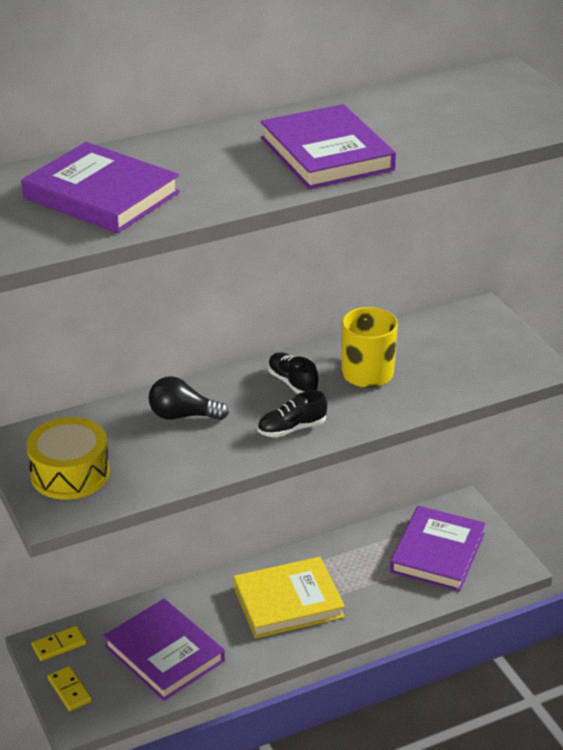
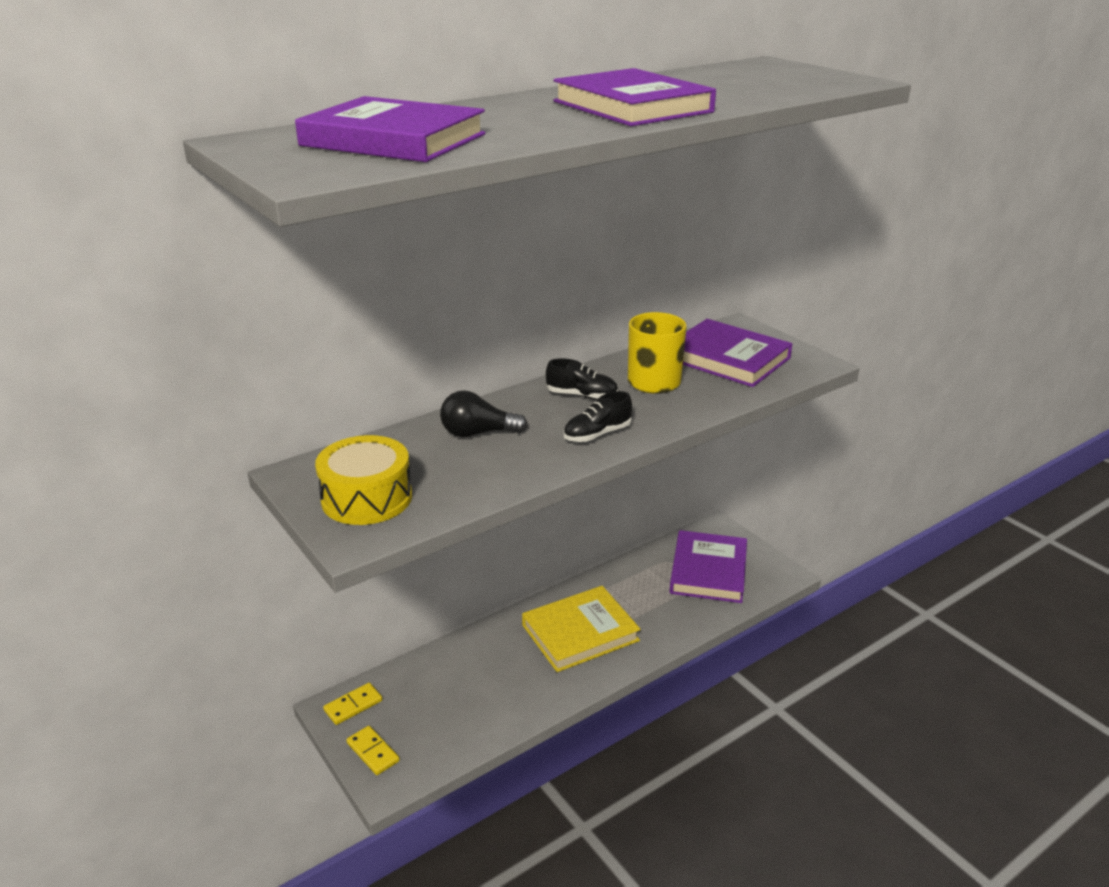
camera: 10 degrees left, 5 degrees down
(164, 653) = (467, 700): purple book -> purple book (728, 358)
(292, 383) = (582, 396): black shoe -> black shoe turned 150 degrees clockwise

